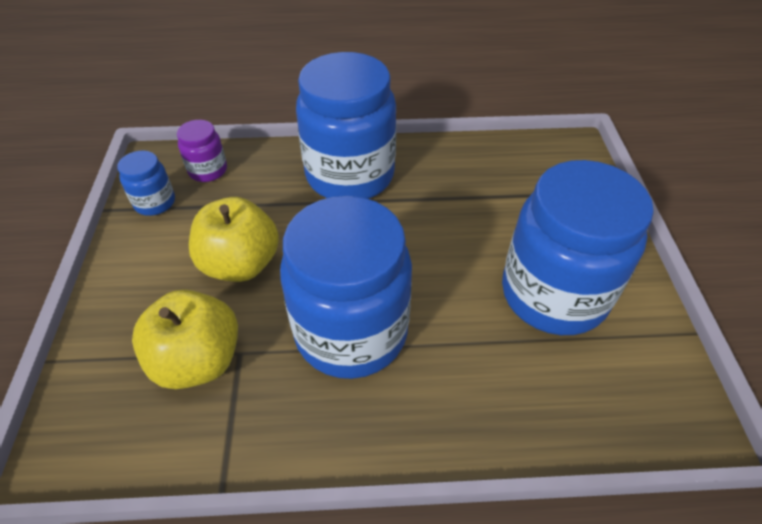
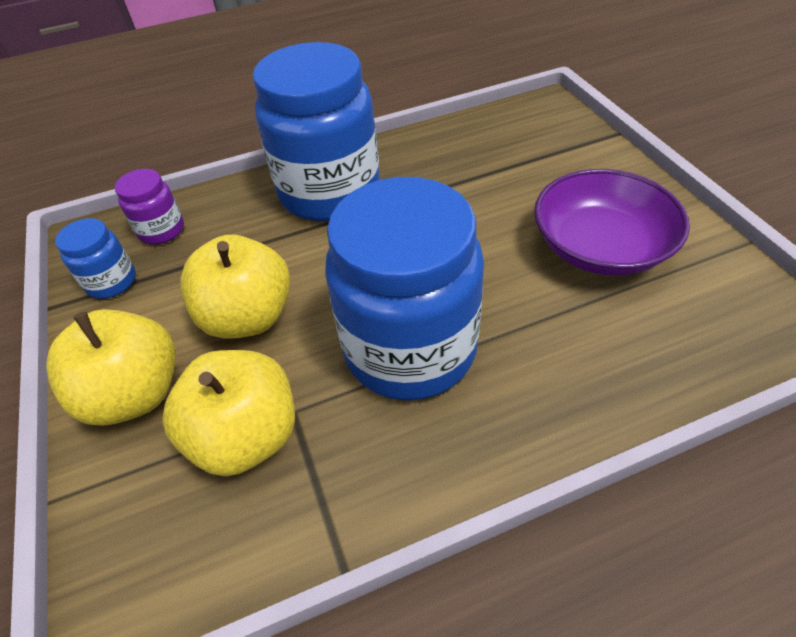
camera: 15 degrees left, 0 degrees up
(135, 299) = (135, 394): none -> yellow apple
(553, 294) = (600, 247): blue jar -> purple bowl

